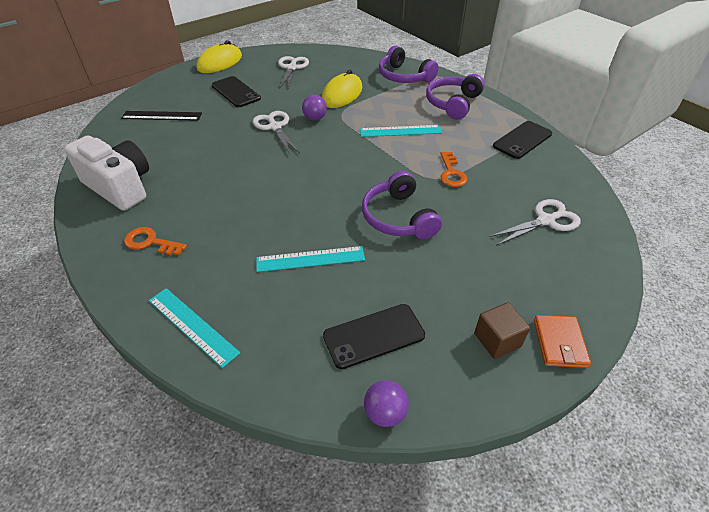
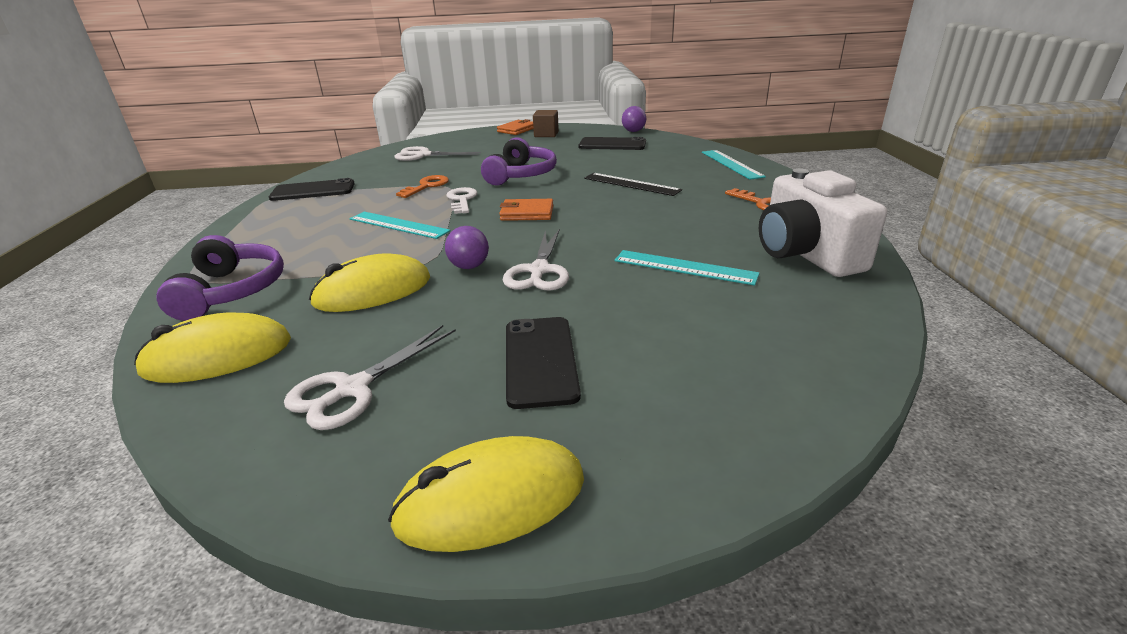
camera: 145 degrees left, 15 degrees down
(162, 116) = (727, 351): black ruler -> black ruler (631, 184)
(310, 259) = (619, 171): turquoise ruler -> turquoise ruler (684, 267)
(332, 168) = (527, 213): none -> orange wallet
(355, 61) = (218, 356): none -> yellow mouse
(398, 166) = (462, 200): none -> white key
(452, 103) = (278, 235): purple headphones -> none

